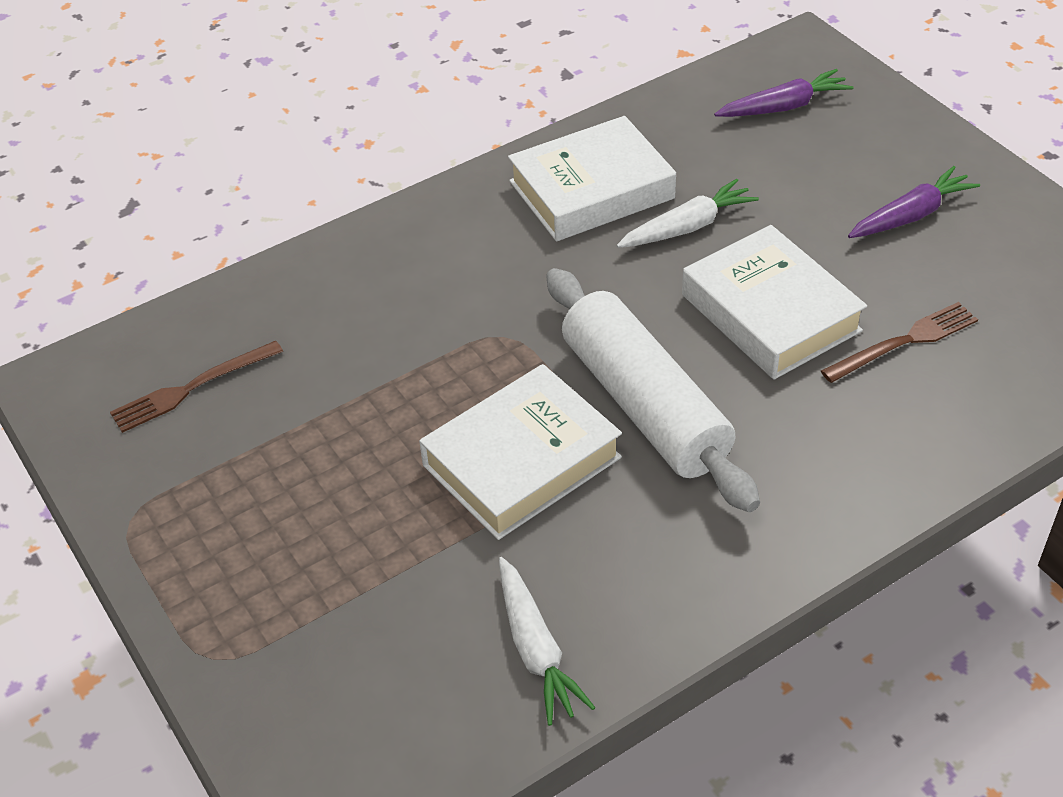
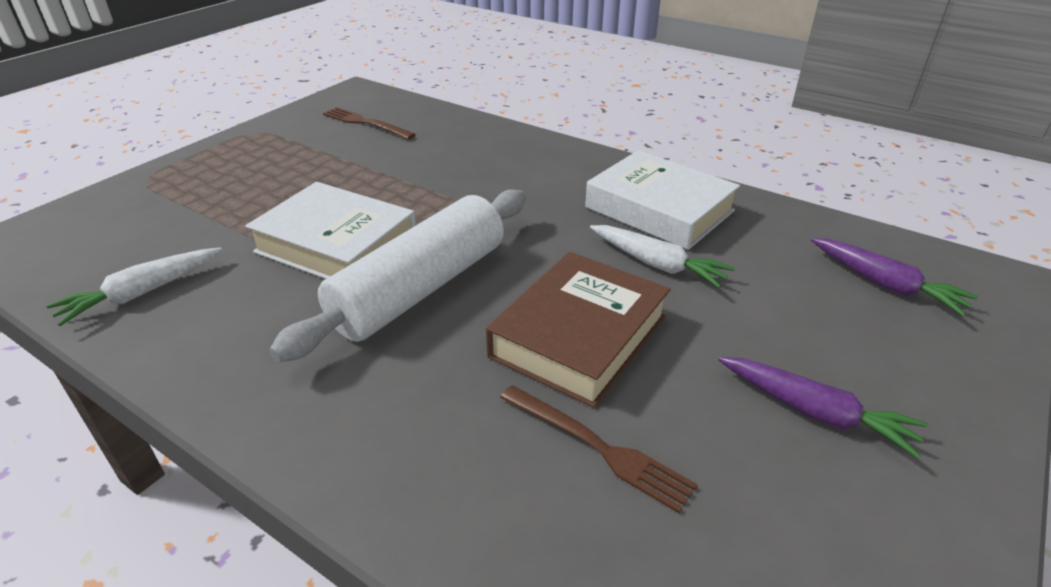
camera: 65 degrees right, 10 degrees down
(770, 313) = (579, 336): white book -> brown book

